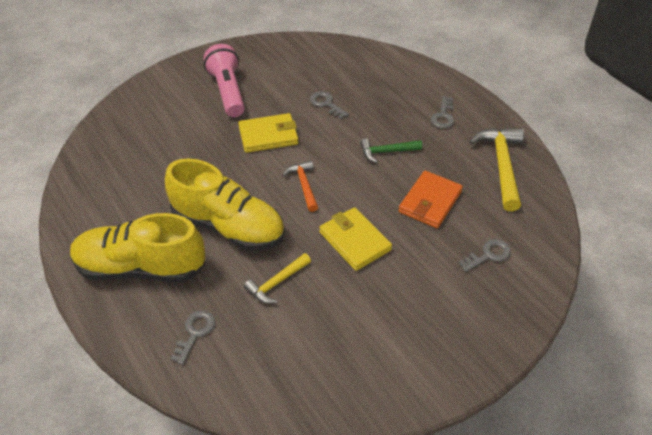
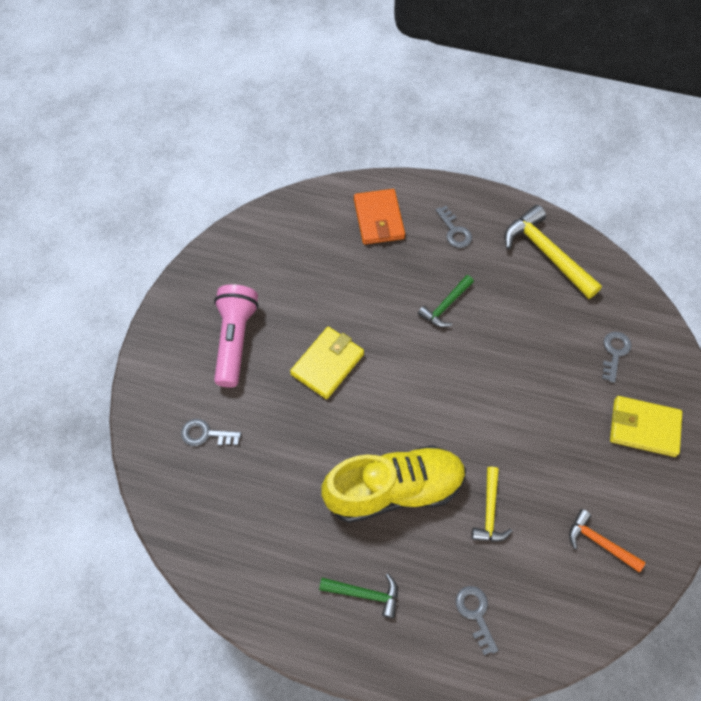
camera: 40 degrees left, 15 degrees up
(141, 268) = (365, 593): yellow shoe -> green hammer
(227, 91) = (235, 340): pink flashlight -> pink flashlight turned 60 degrees clockwise
(304, 185) = (413, 395): orange hammer -> orange hammer (599, 542)
(326, 104) = (343, 288): grey key -> grey key (206, 434)
(355, 241) = (508, 419): yellow wallet -> yellow wallet (644, 427)
(430, 202) = (527, 333): orange wallet -> orange wallet (378, 219)

